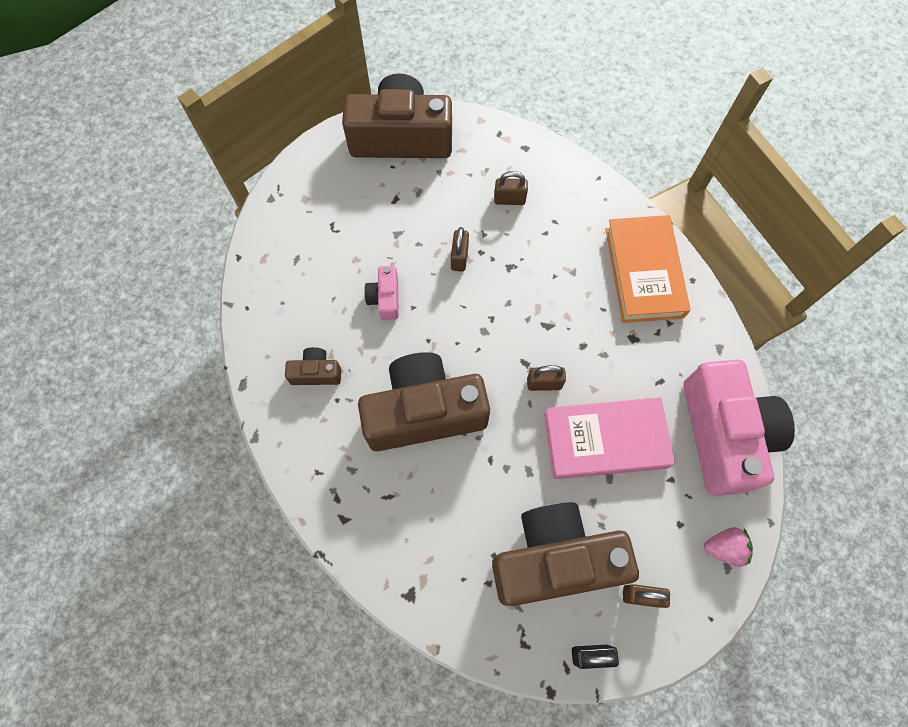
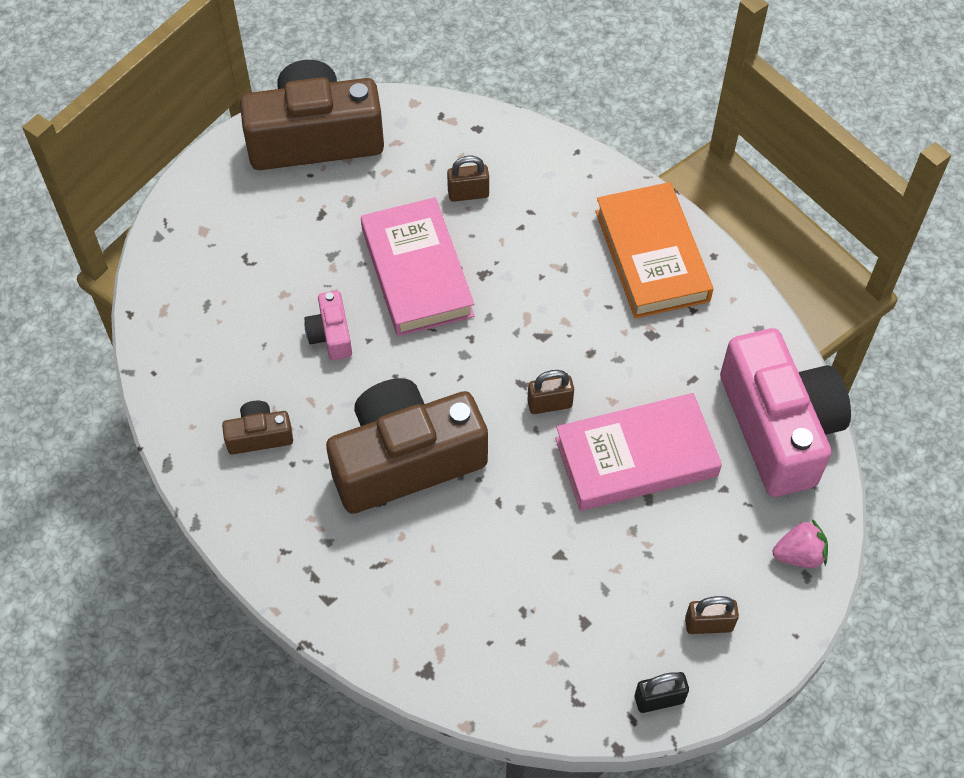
camera: 10 degrees left, 10 degrees down
(459, 257) = (417, 272): brown padlock -> pink book
(555, 559) = (597, 600): brown camera -> none

